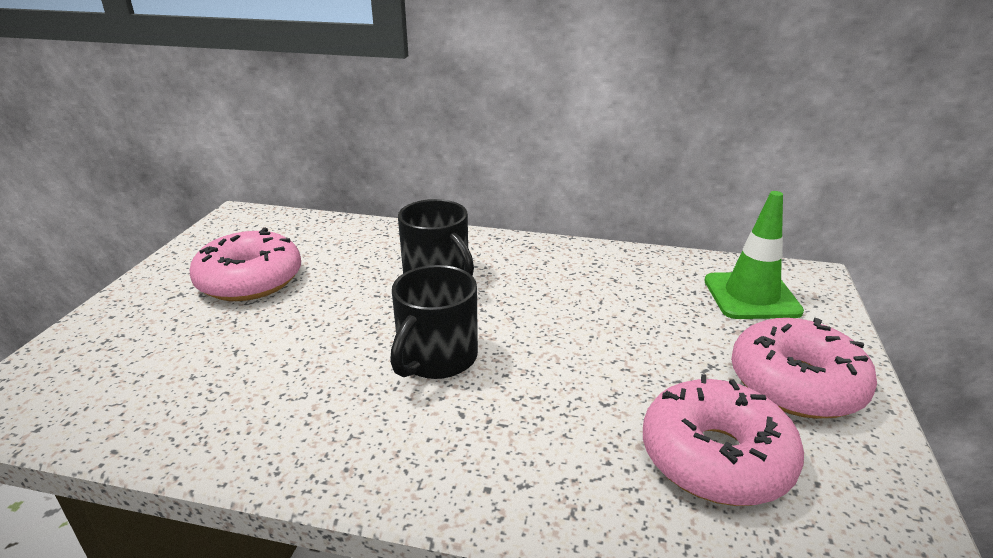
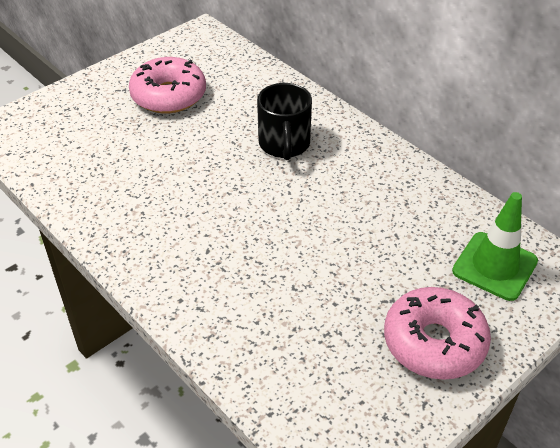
camera: 35 degrees right, 15 degrees up
(436, 358) = (226, 207): black mug -> none
(716, 457) = (320, 354): pink donut -> none

